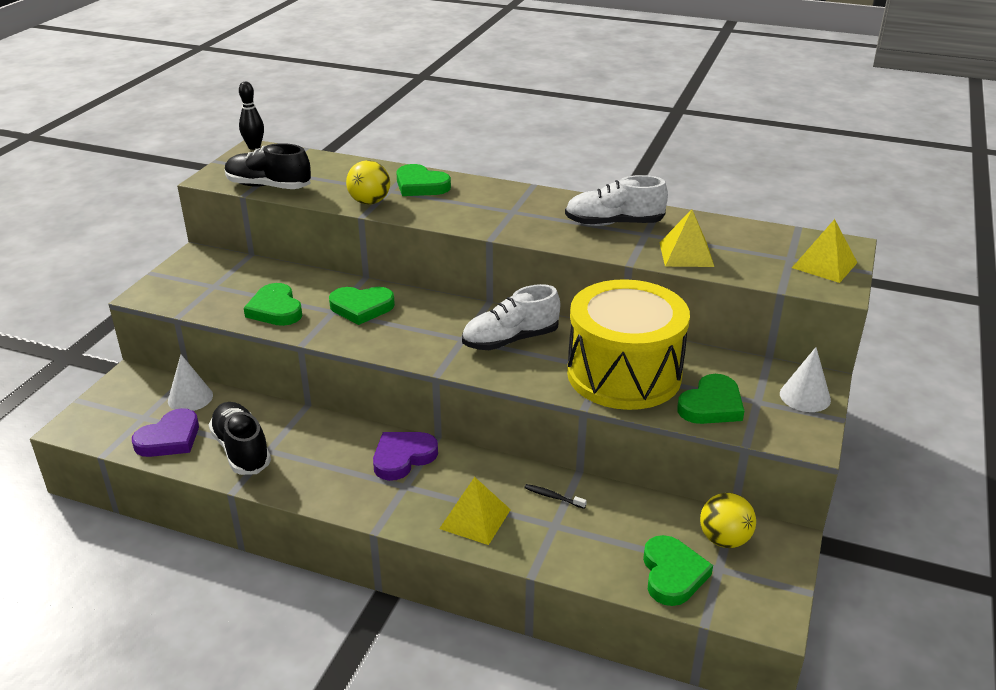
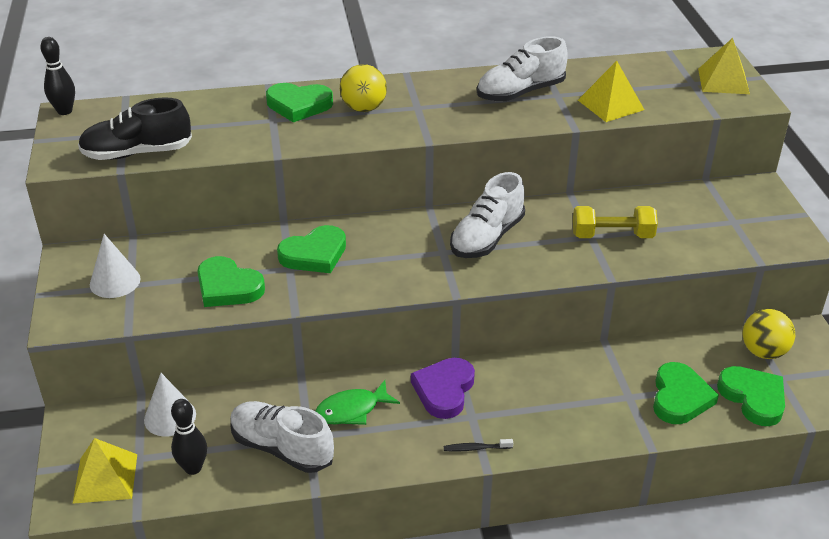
camera: 30 degrees left, 5 degrees up
(170, 438) = (193, 468): purple heart -> black bowling pin
(241, 450) = (282, 448): black shoe -> white shoe
(318, 444) = (352, 410): none -> green fish
(369, 202) = (267, 138): yellow ball -> yellow ball (363, 108)
(475, 519) = (561, 420): yellow pyramid -> yellow pyramid (105, 478)
(553, 497) = (605, 372): black toothbrush -> black toothbrush (476, 448)
(624, 374) = (612, 235): yellow drum -> yellow dumbbell
(711, 405) = (705, 238): green heart -> green heart (679, 397)
(805, 396) = (763, 204): white cone -> white cone (115, 281)

